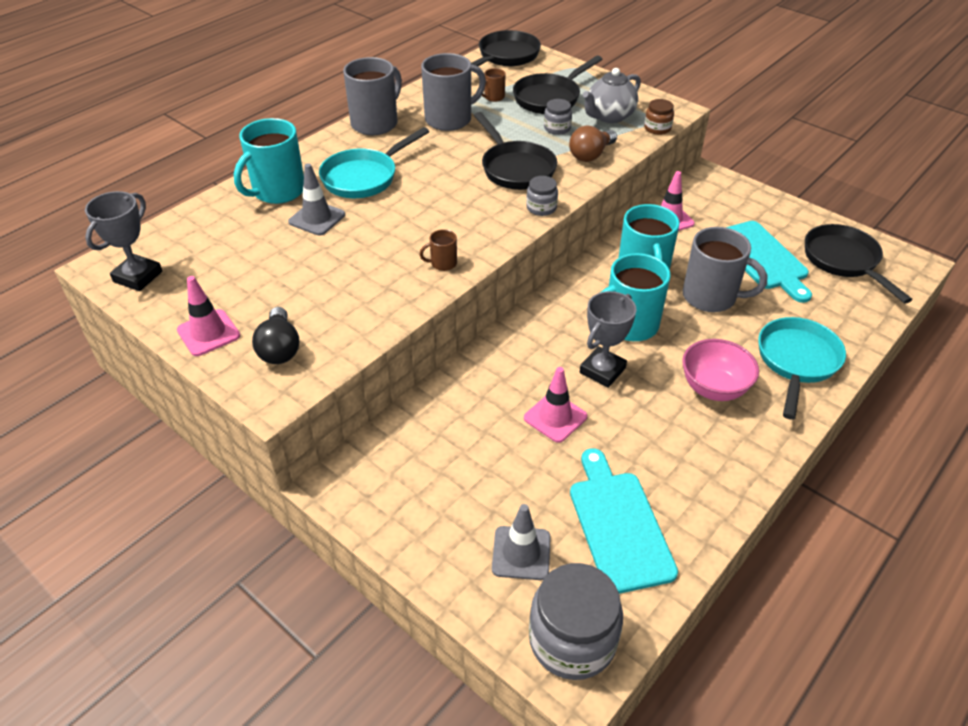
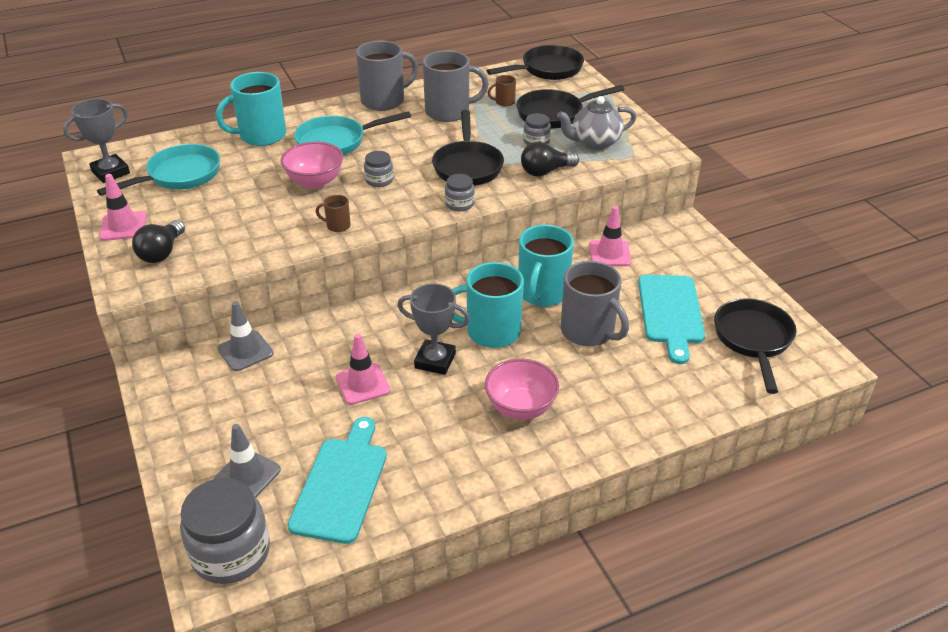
camera: 25 degrees right, 5 degrees down
(317, 218) = (272, 164): grey traffic cone -> grey traffic cone (245, 351)
(379, 225) = (315, 182): none -> pink bowl
(443, 205) = (379, 180): none -> grey jar
(591, 155) = (545, 171): brown light bulb -> black light bulb
(602, 370) = (435, 361): grey trophy -> grey trophy turned 45 degrees clockwise
(657, 128) = (630, 164): brown jar -> none
(796, 362) = (620, 412): turquoise pan -> turquoise pan (179, 176)

